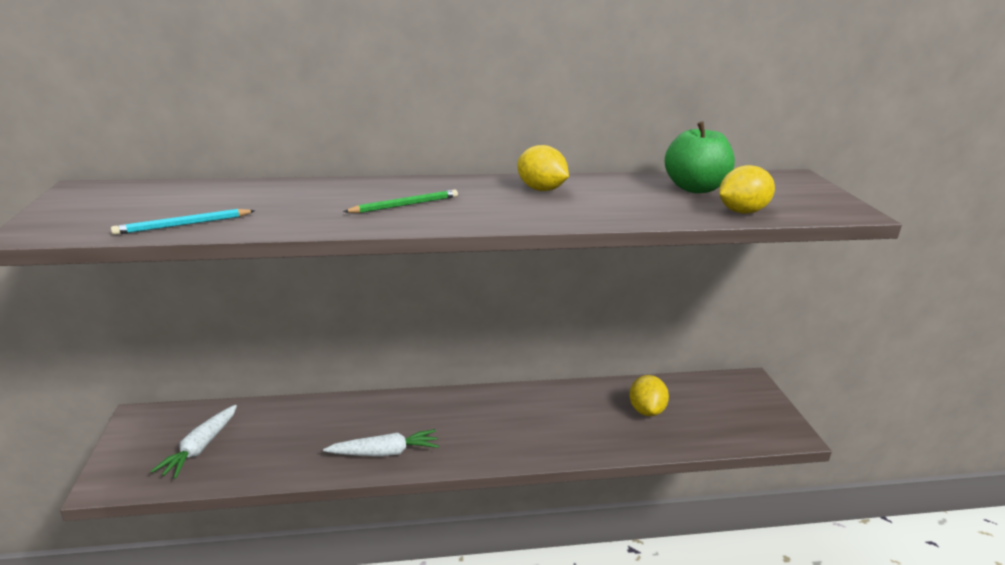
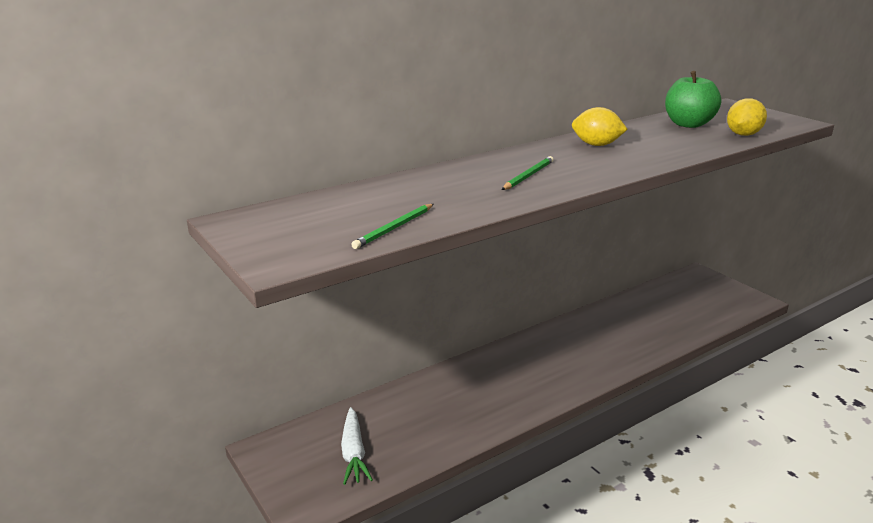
camera: 25 degrees left, 0 degrees up
(184, 225) = (394, 228): turquoise pencil -> green pencil
(385, 452) = (510, 403): white carrot -> none
(646, 411) = (656, 313): yellow lemon -> none

